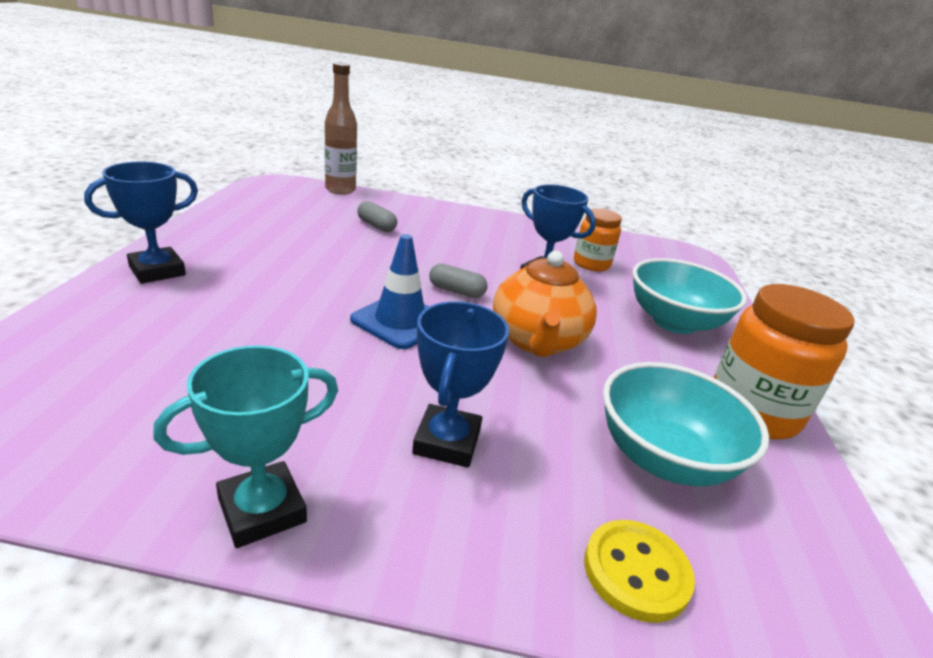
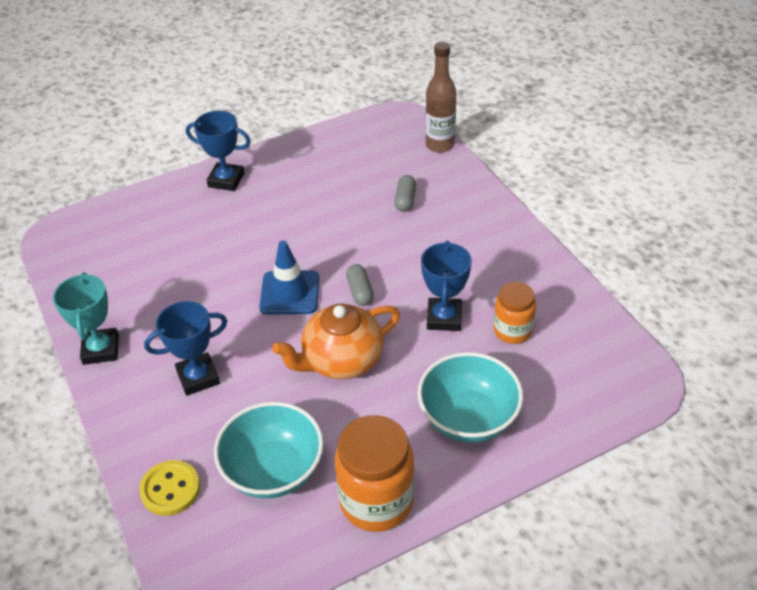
camera: 60 degrees right, 15 degrees up
(262, 510) = (101, 349): turquoise trophy -> turquoise trophy turned 60 degrees clockwise

